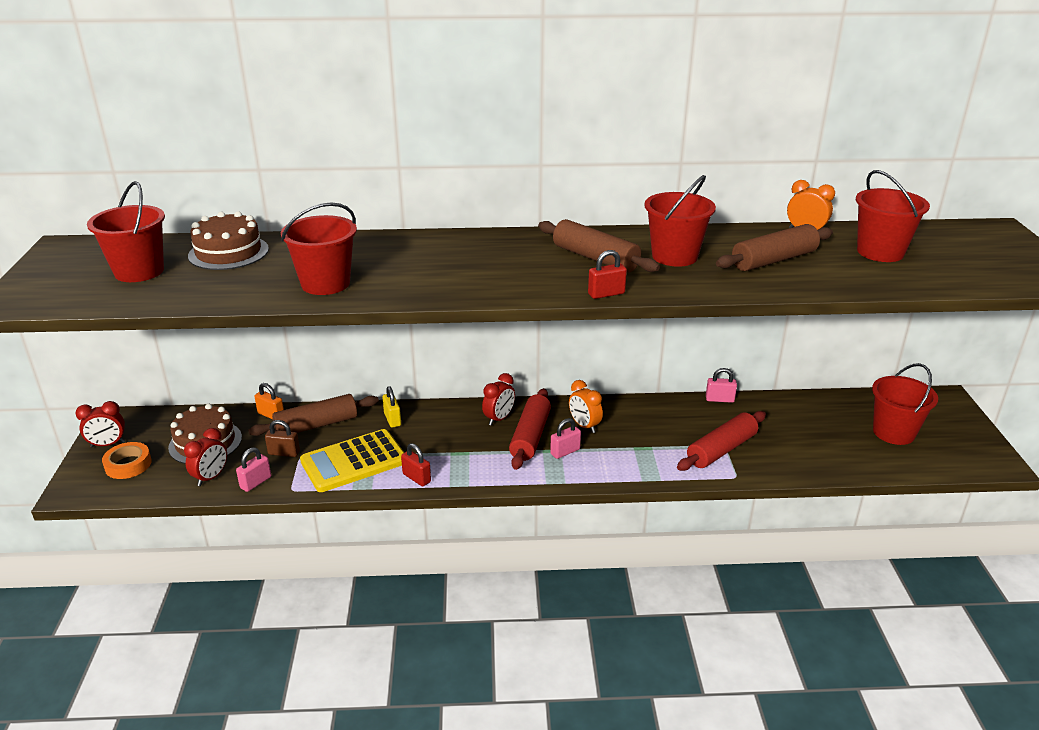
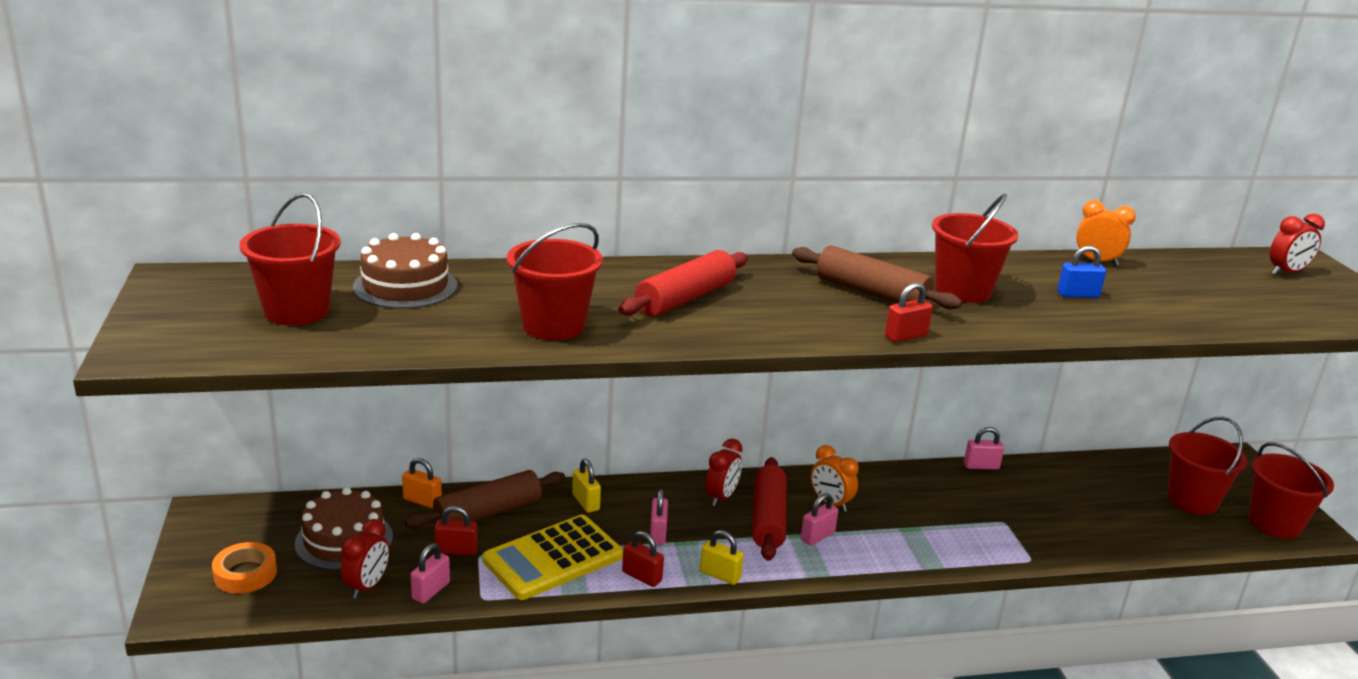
camera: 10 degrees left, 5 degrees down
(108, 444) = (207, 547): red clock -> red clock (1286, 273)
(284, 453) = (456, 550): brown padlock -> red padlock
(440, 445) = (658, 534): none -> pink padlock
(477, 479) = (720, 575): none -> yellow padlock
(721, 450) = (1003, 528): red rolling pin -> red rolling pin (685, 299)
(773, 260) = (1078, 295): brown rolling pin -> blue padlock
(880, 252) = (1190, 285): red bucket -> red bucket (1274, 523)

